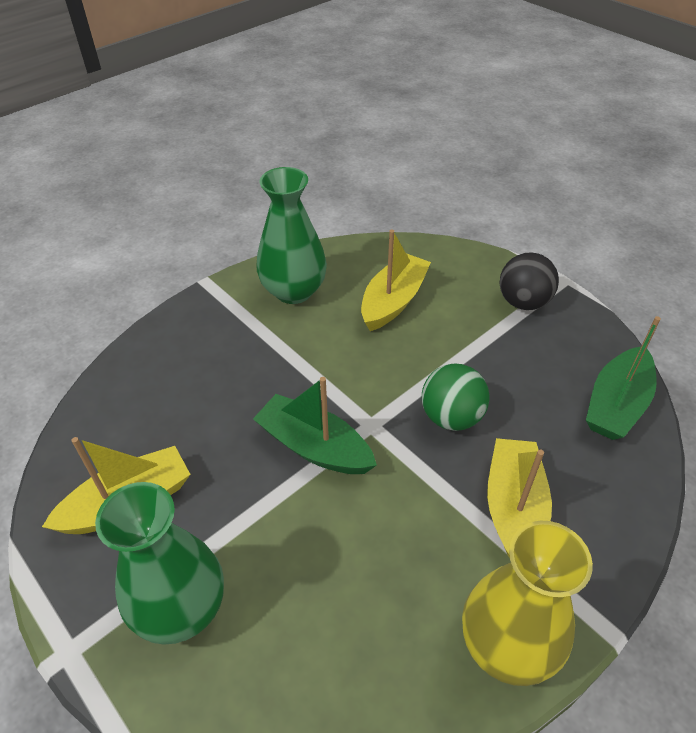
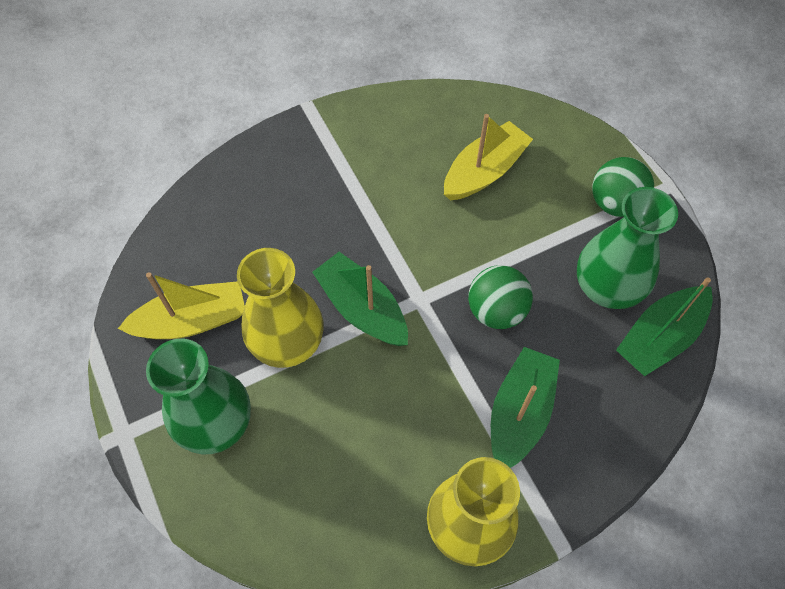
camera: 15 degrees right, 15 degrees up
(242, 499) = (287, 342): none -> yellow vase
(293, 291) = (390, 137): green vase -> green vase (607, 287)
(514, 508) = (520, 413): yellow boat -> green boat
(523, 302) = (615, 203): black ball -> green ball

